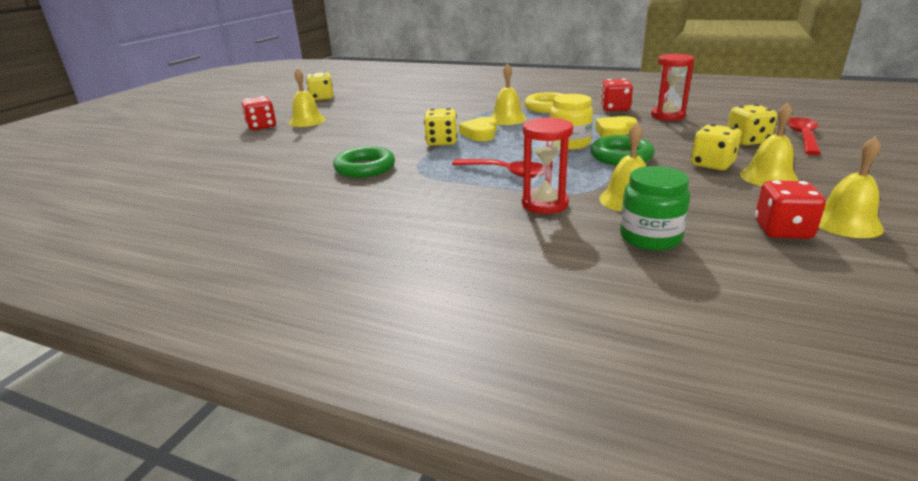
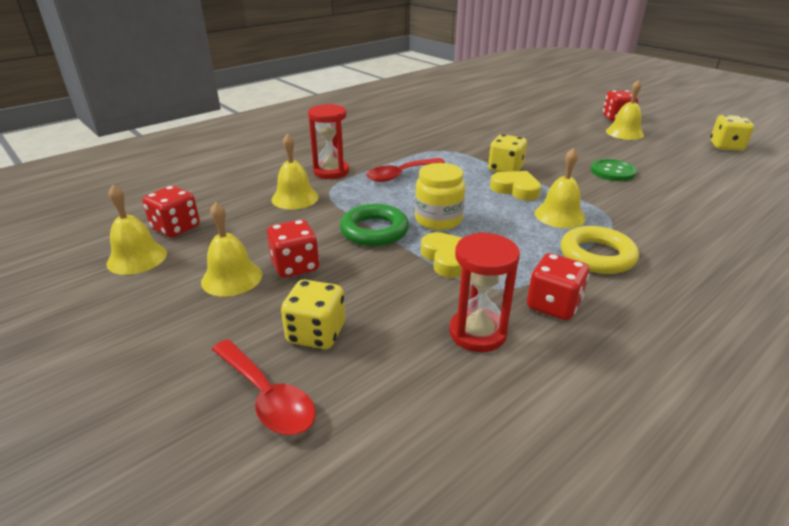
camera: 115 degrees right, 5 degrees up
(365, 168) = (469, 137): green ring -> none
(409, 116) = (612, 172): none -> green button
(650, 237) = (244, 185): green jar -> none
(712, 164) = (295, 266): yellow dice -> red dice

